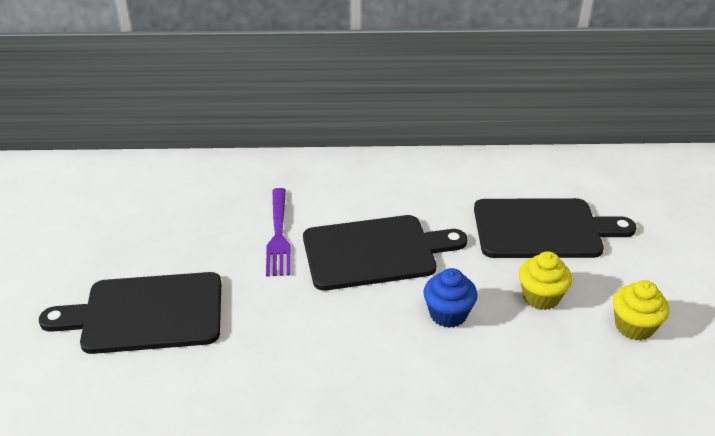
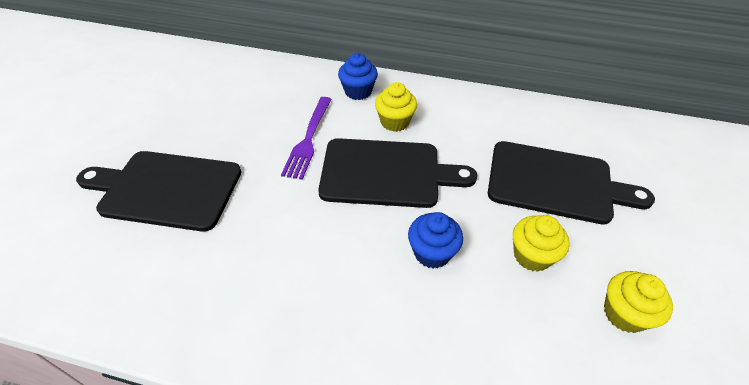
camera: 15 degrees right, 10 degrees up
(311, 176) = (358, 91): none -> blue cupcake
(363, 201) = (395, 122): none -> yellow cupcake

